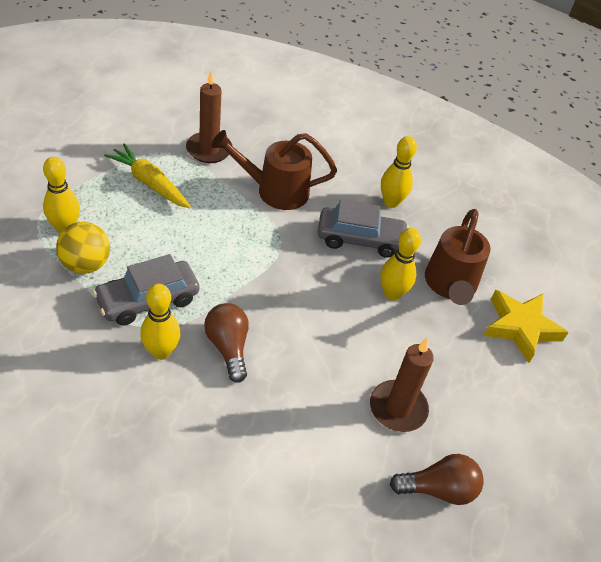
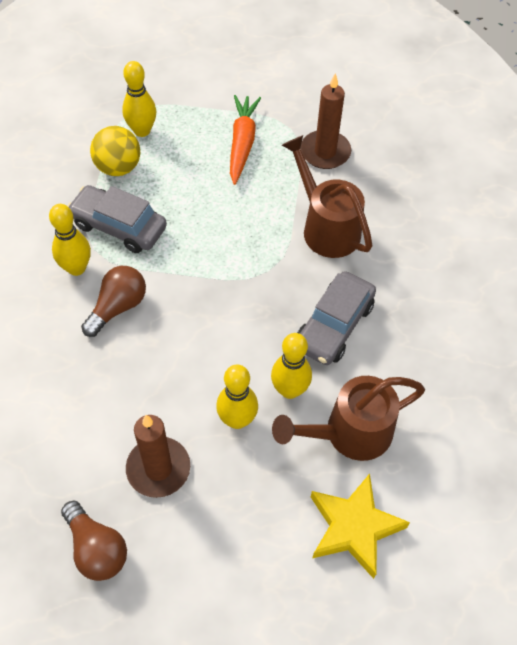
camera: 60 degrees right, 10 degrees up
(150, 183) = (242, 143): yellow carrot -> orange carrot
(360, 239) = (334, 325): grey car -> grey car turned 60 degrees clockwise
(391, 202) = (412, 322): yellow bowling pin -> yellow bowling pin (237, 420)

